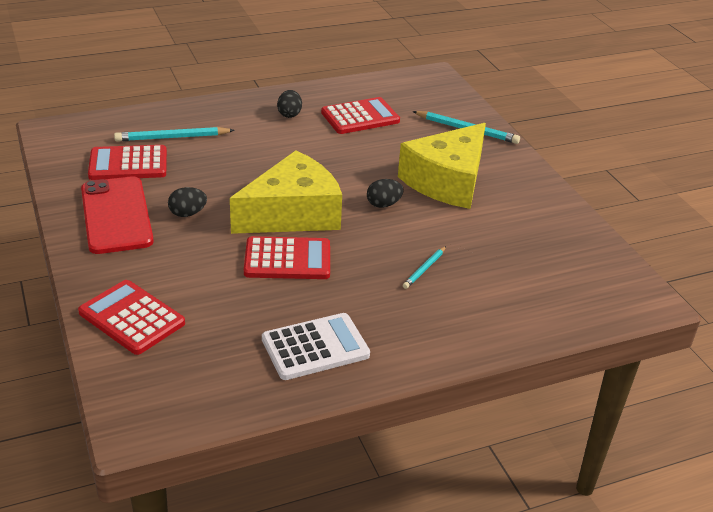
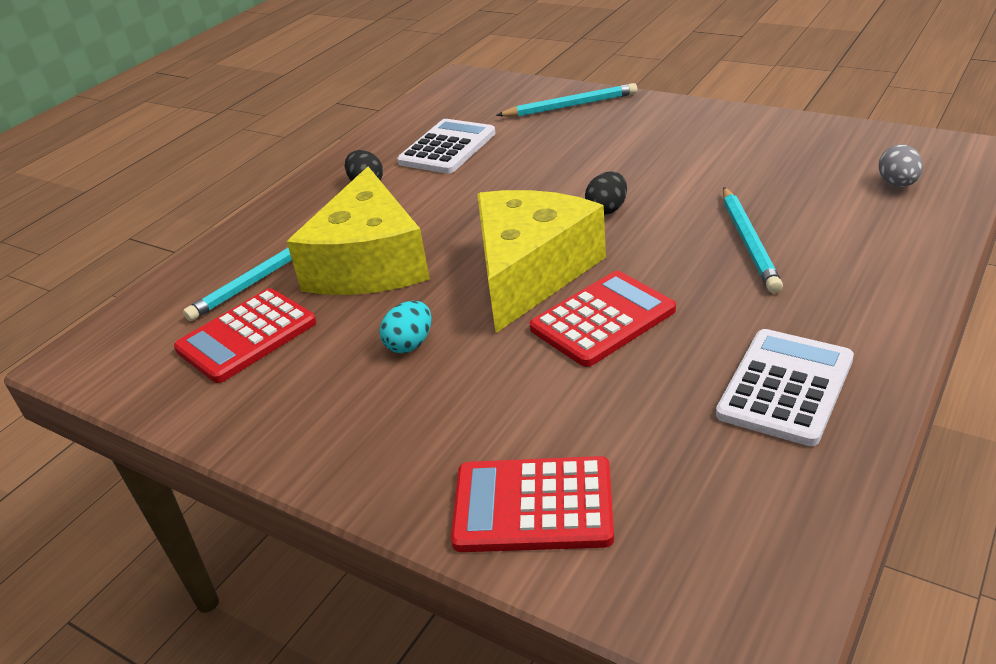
camera: 30 degrees left, 0 degrees up
(116, 215) = (321, 401): red phone -> none
(187, 213) = (410, 344): black egg -> turquoise egg
(360, 117) = (447, 148): red calculator -> white calculator
(424, 269) = (749, 242): turquoise pencil -> turquoise pencil, size x1.71
(447, 181) = (630, 156): yellow cheese -> yellow cheese (369, 263)
(567, 292) = (897, 184): none -> grey egg

